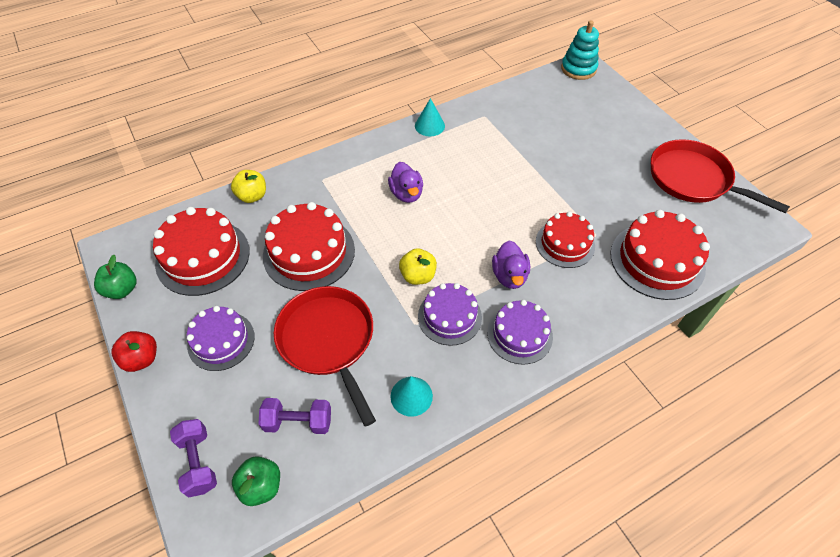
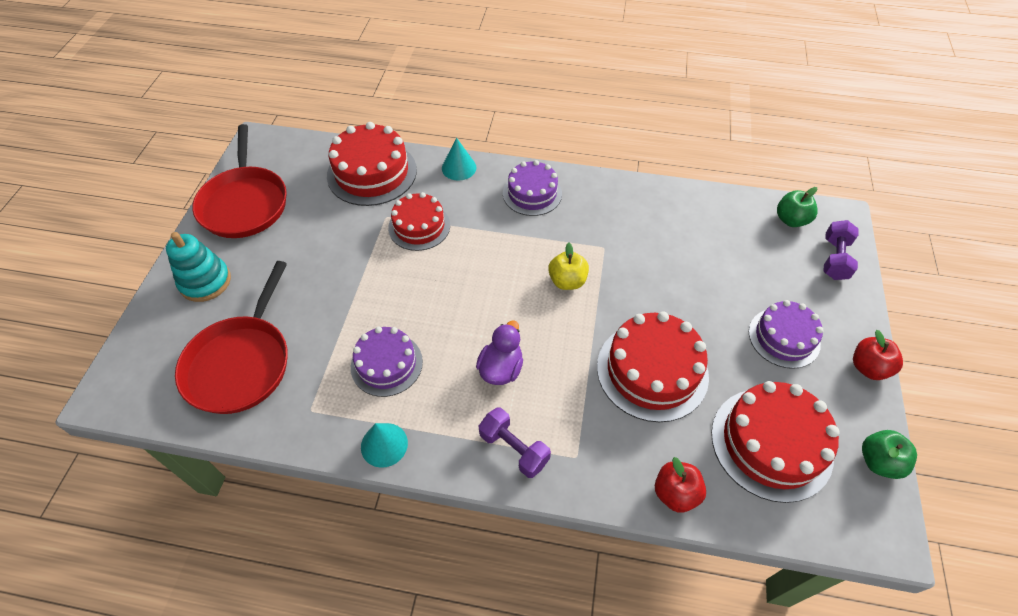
camera: 140 degrees left, 0 degrees up
(252, 196) = (675, 493): yellow apple -> red apple
(298, 422) = (744, 240): purple dumbbell -> purple dumbbell (514, 449)
(328, 340) = (685, 279): red pan -> red pan (241, 363)
(411, 396) = (647, 206): turquoise cone -> turquoise cone (459, 168)
(449, 317) = (571, 235): purple cake -> purple cake (386, 364)
(509, 276) = (493, 233): purple duck -> none
(578, 69) = (120, 396): turquoise stacking toy -> turquoise stacking toy (205, 282)

